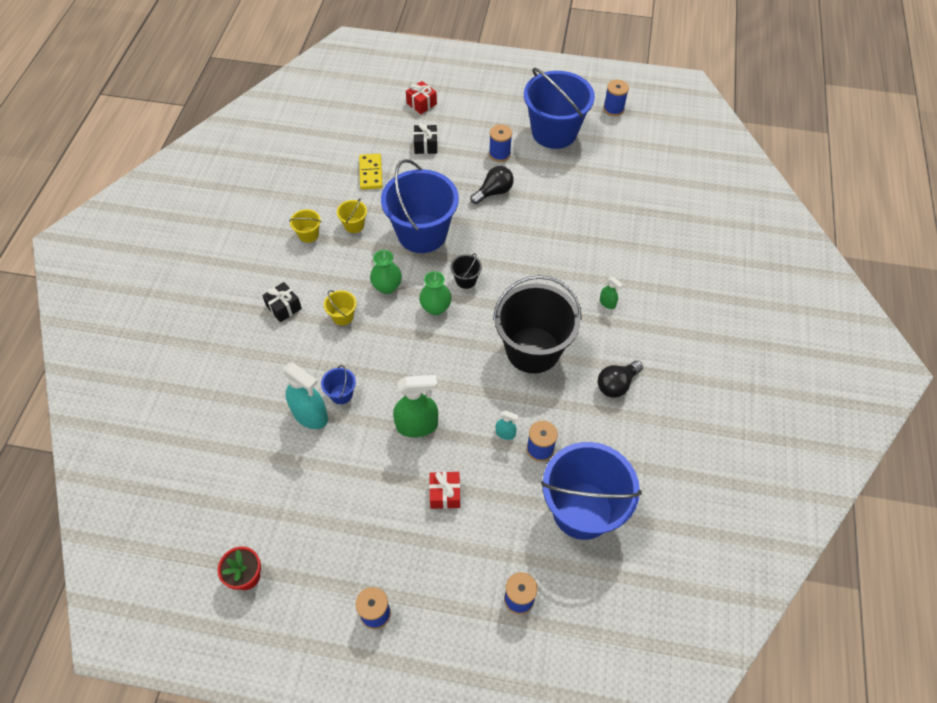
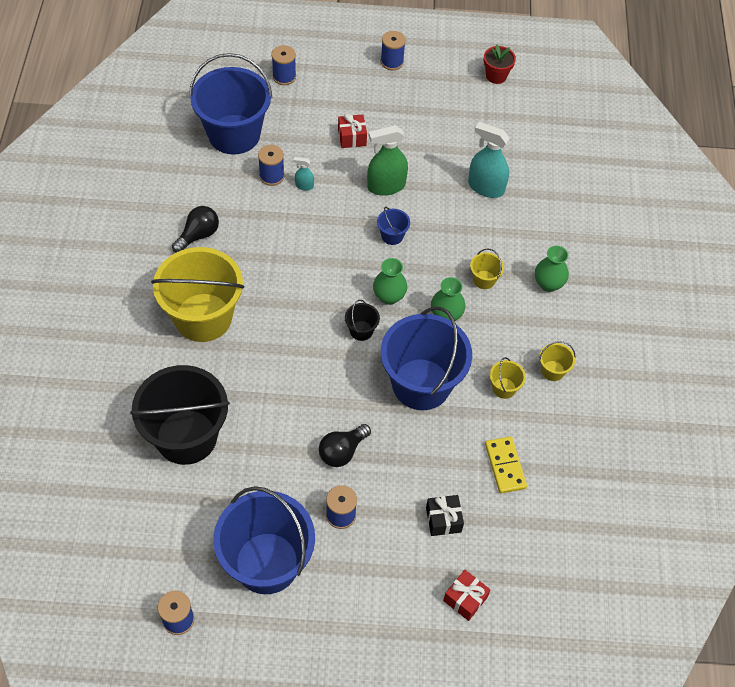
camera: 170 degrees right, 0 degrees up
(284, 307) = (548, 284): black gift -> green vase
(341, 394) = (463, 207): blue bucket -> blue bucket (392, 236)
(533, 350) = (282, 261): black bucket -> black bucket (186, 437)
(607, 303) = (203, 317): green spray bottle -> yellow bucket

